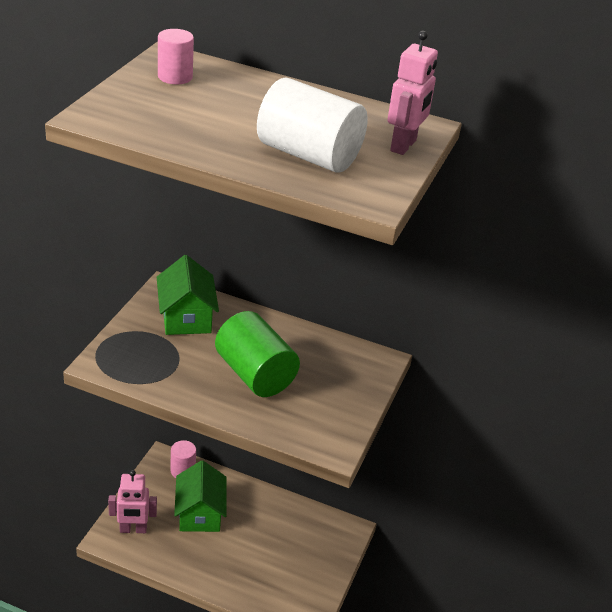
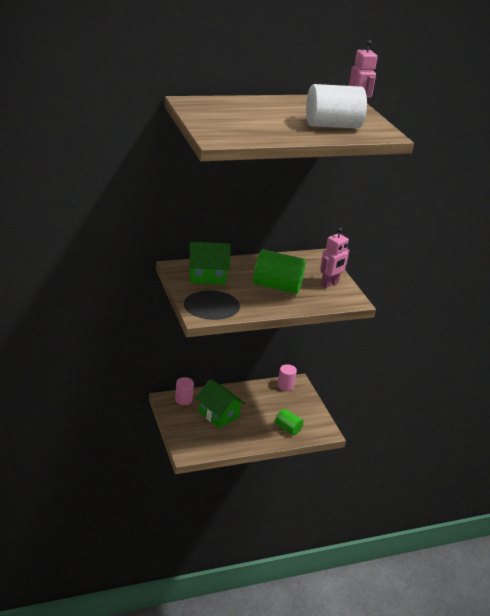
camera: 40 degrees left, 5 degrees down
(133, 529) = (194, 441): pink robot -> pink robot (329, 284)
(175, 77) = (211, 110): pink cylinder -> pink cylinder (285, 386)
(186, 317) = (207, 276): green house -> green house turned 45 degrees counterclockwise
(262, 583) = (288, 428): none -> green cylinder

